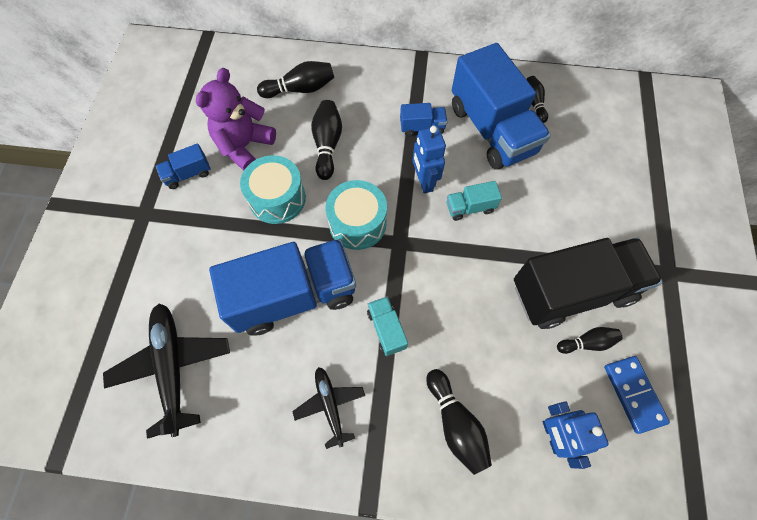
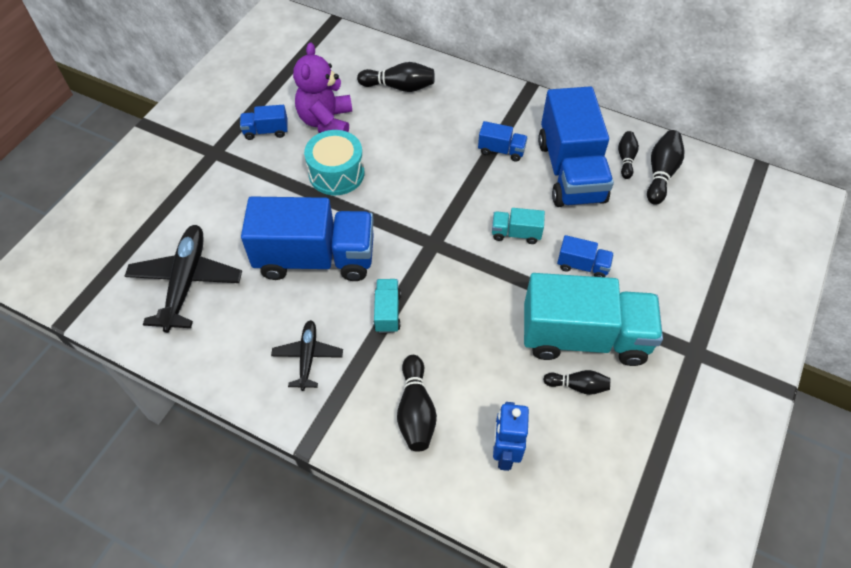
camera: 20 degrees right, 10 degrees down
(244, 146) = (326, 122): purple teddy bear -> purple teddy bear turned 45 degrees counterclockwise
(327, 145) = (403, 141): black bowling pin -> black bowling pin (661, 174)
(357, 223) = (401, 215): turquoise drum -> none
(424, 182) = (481, 198): blue robot -> none
(541, 221) = (582, 266): none -> blue truck
(572, 291) = (584, 337): black truck -> turquoise truck
(633, 394) = (604, 445): blue domino -> none

